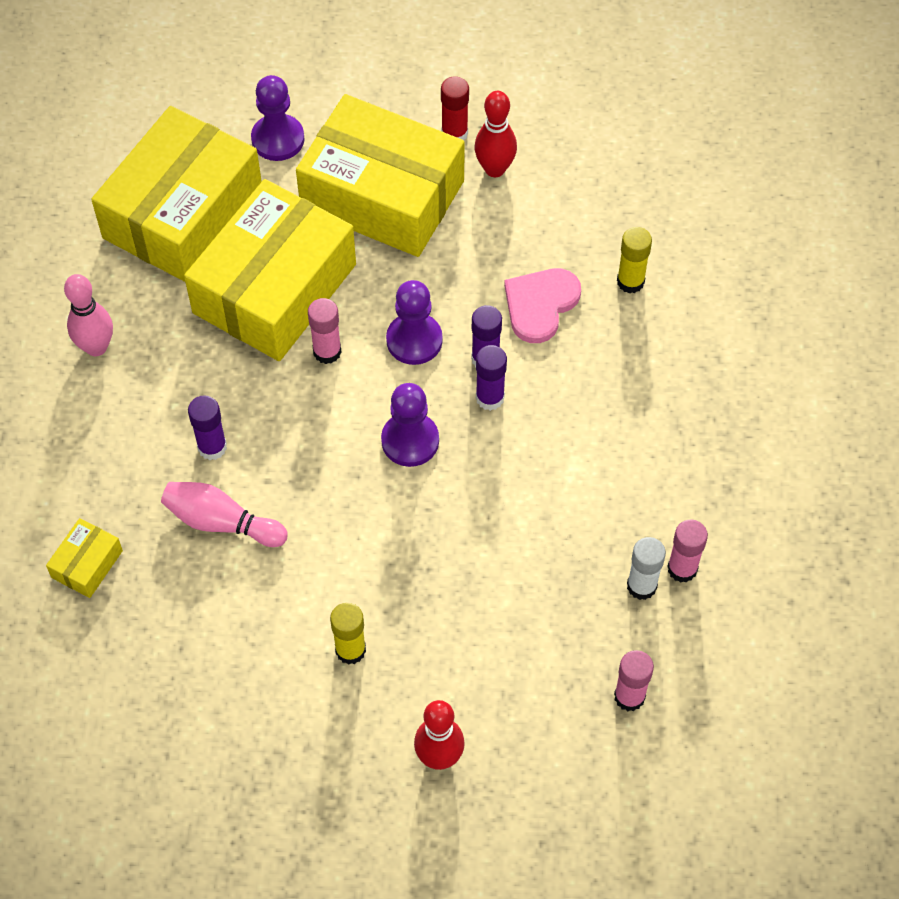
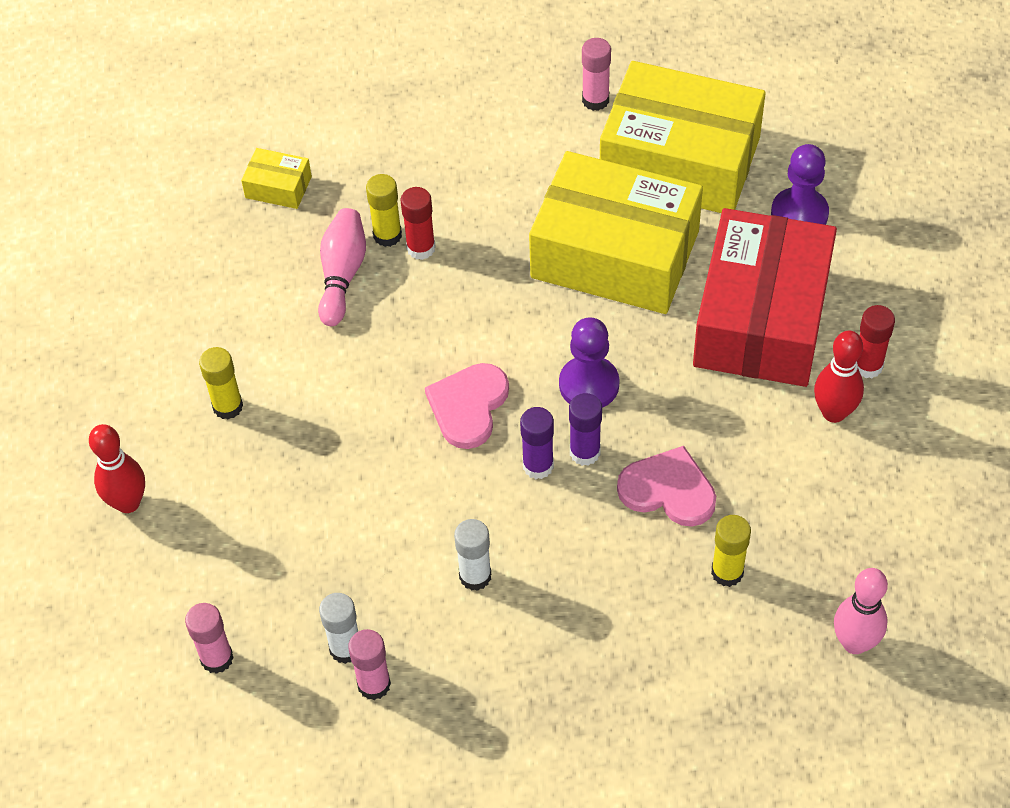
camera: 80 degrees right, 5 degrees down
(96, 347) = (506, 134): pink bowling pin -> pink bowling pin (854, 643)
(186, 474) = (387, 235): none -> yellow glue stick
(212, 447) = (421, 248): purple glue stick -> red glue stick
(327, 352) = (553, 314): pink glue stick -> pink glue stick (595, 100)
(382, 195) = (761, 318): yellow box -> red box
(410, 441) = (468, 406): purple pawn -> pink heart
(591, 469) = (475, 576): none -> white glue stick

